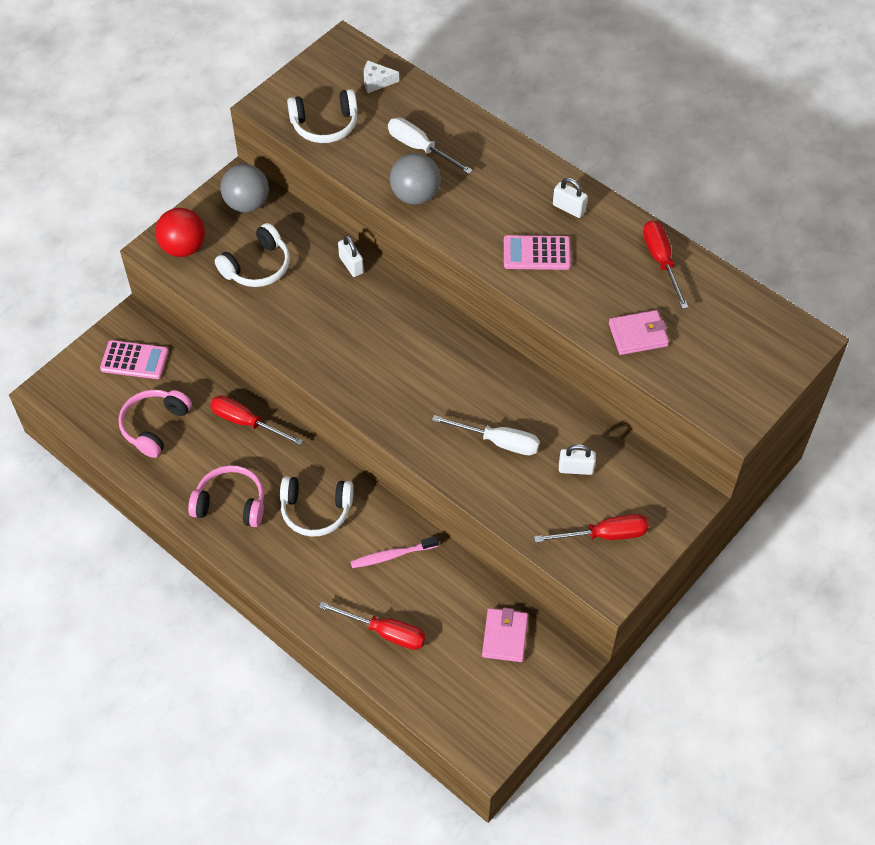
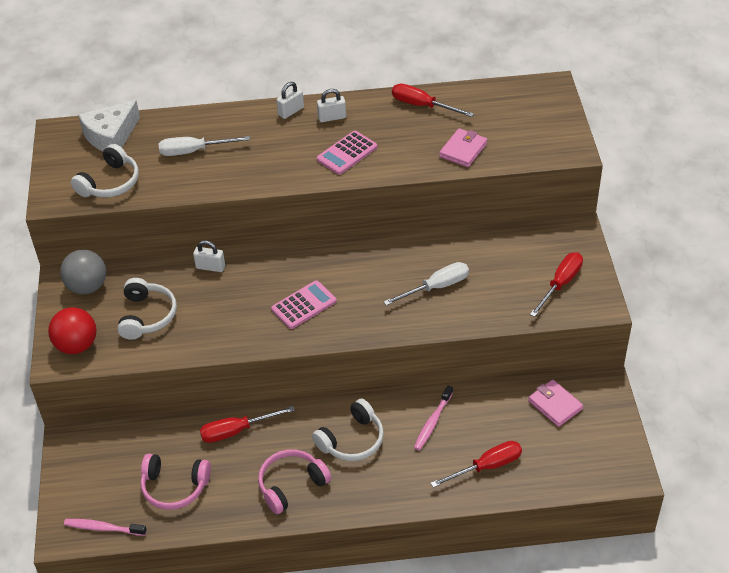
camera: 45 degrees left, 10 degrees down
(76, 411) = (103, 528): none -> pink toothbrush
(134, 360) = (104, 461): pink calculator -> pink calculator (304, 305)
(154, 426) = (174, 487): pink headphones -> pink headphones turned 60 degrees counterclockwise
(376, 81) = (111, 136): white cheese -> white cheese, size x1.88
(415, 195) = (228, 178): grey ball -> none
(575, 469) = (498, 264): white padlock -> white padlock (291, 111)

